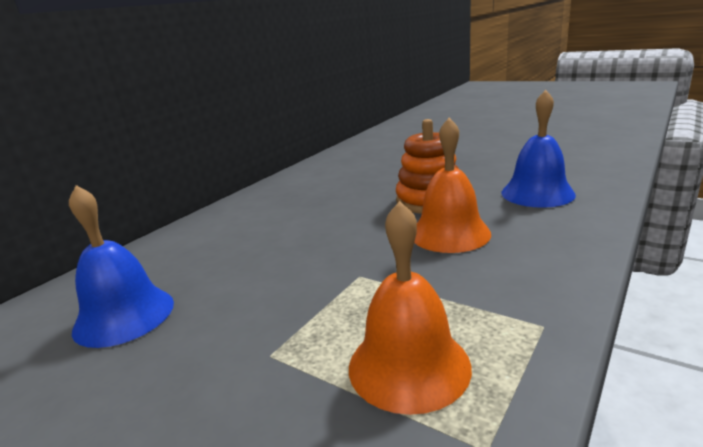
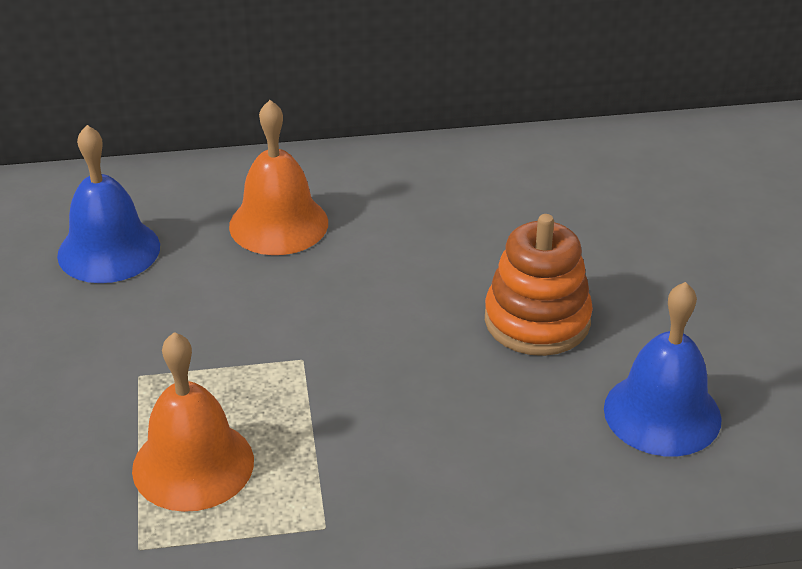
camera: 45 degrees right, 15 degrees up
(450, 233) = (458, 382): orange bell -> orange bell (278, 224)

